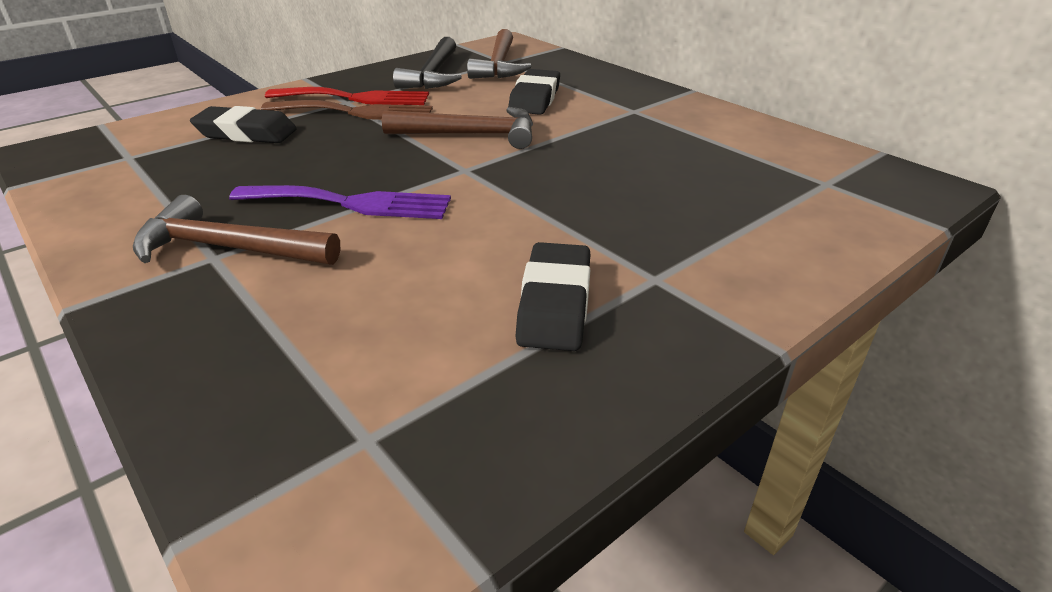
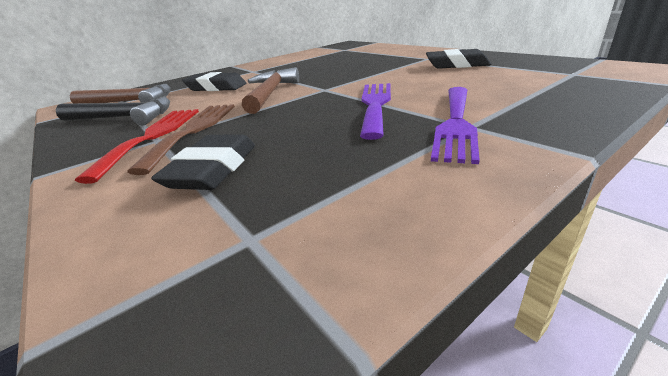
camera: 85 degrees left, 5 degrees down
(229, 248) = (455, 124): brown hammer -> purple fork

